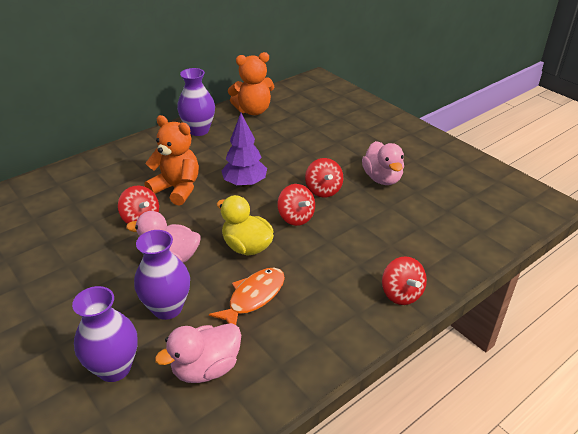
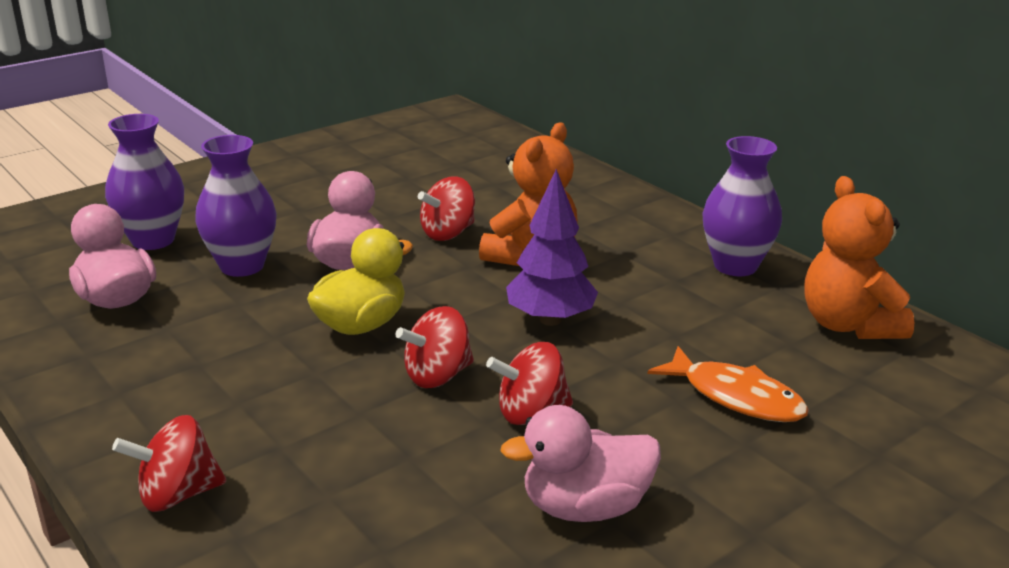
camera: 90 degrees right, 10 degrees down
(253, 297) = (235, 332): orange fish -> orange fish (736, 397)

